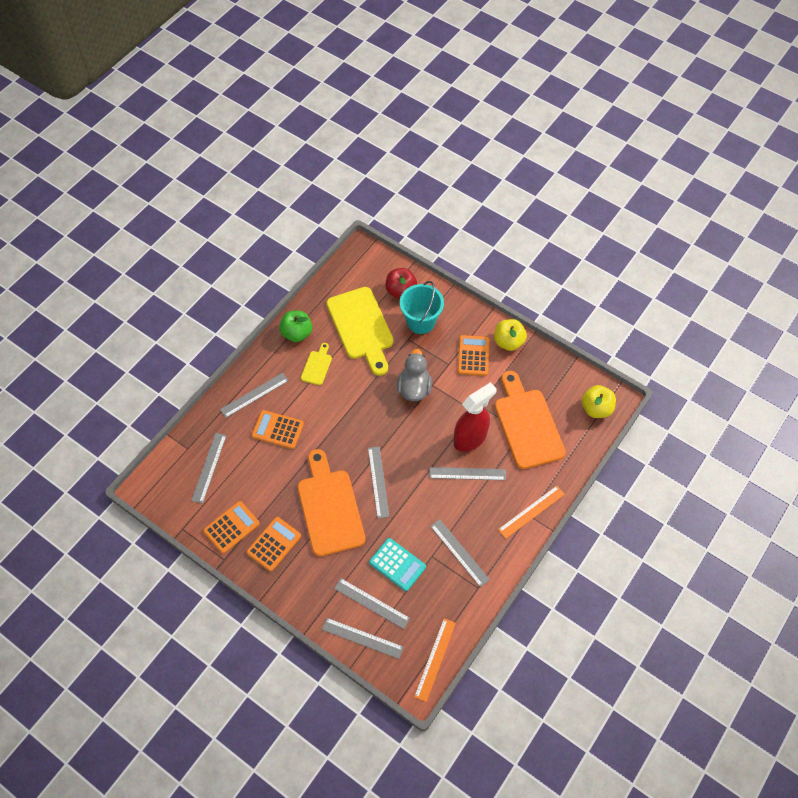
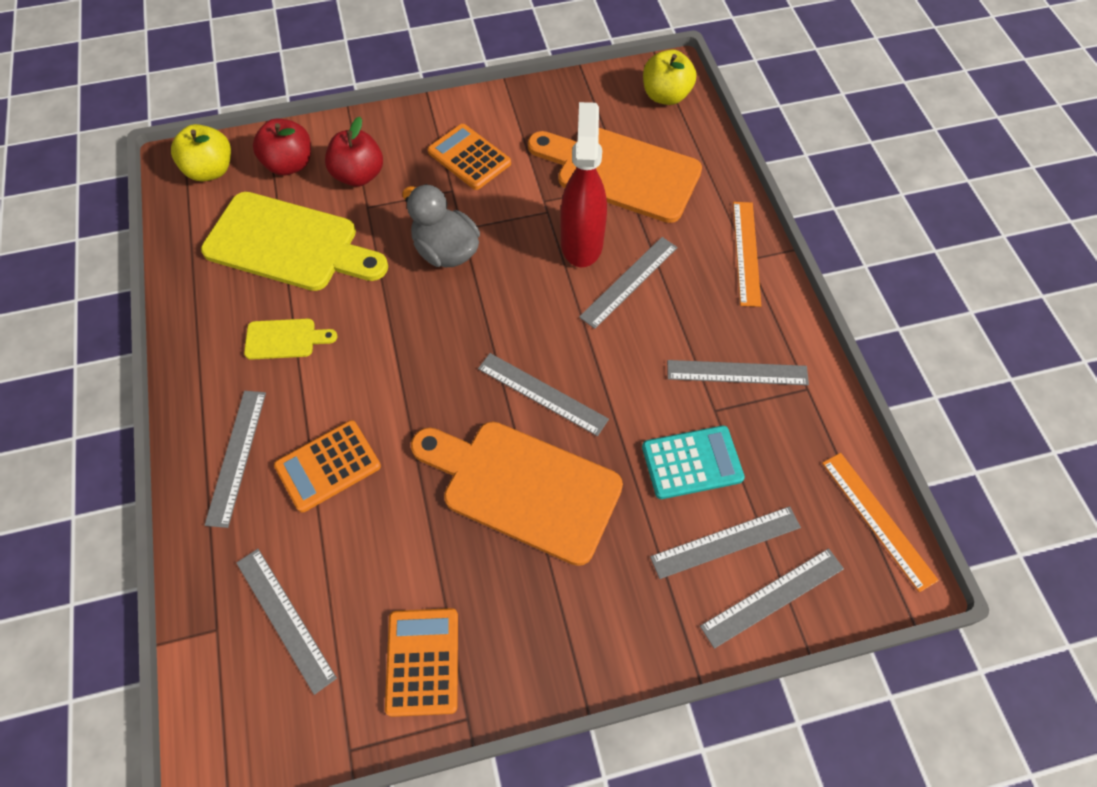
camera: 50 degrees left, 0 degrees up
(274, 544) = (511, 614): orange calculator -> none
(297, 333) = (205, 327): green apple -> none
(317, 366) = (285, 339): yellow cutting board -> yellow cutting board turned 120 degrees clockwise
(421, 321) = (359, 175): turquoise bucket -> red apple
(508, 342) = (489, 111): yellow apple -> yellow apple (210, 170)

